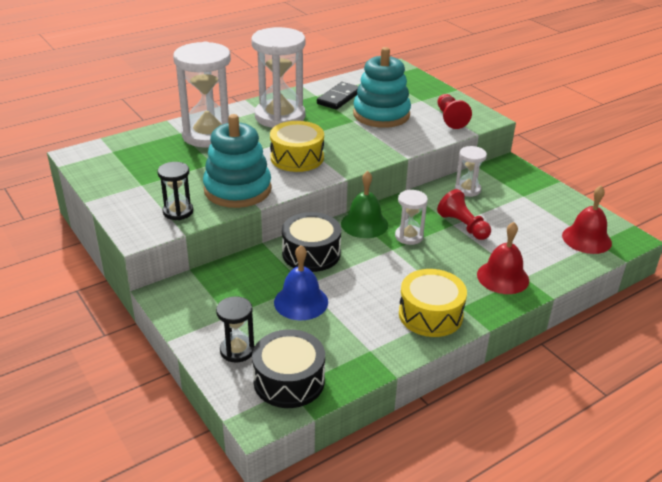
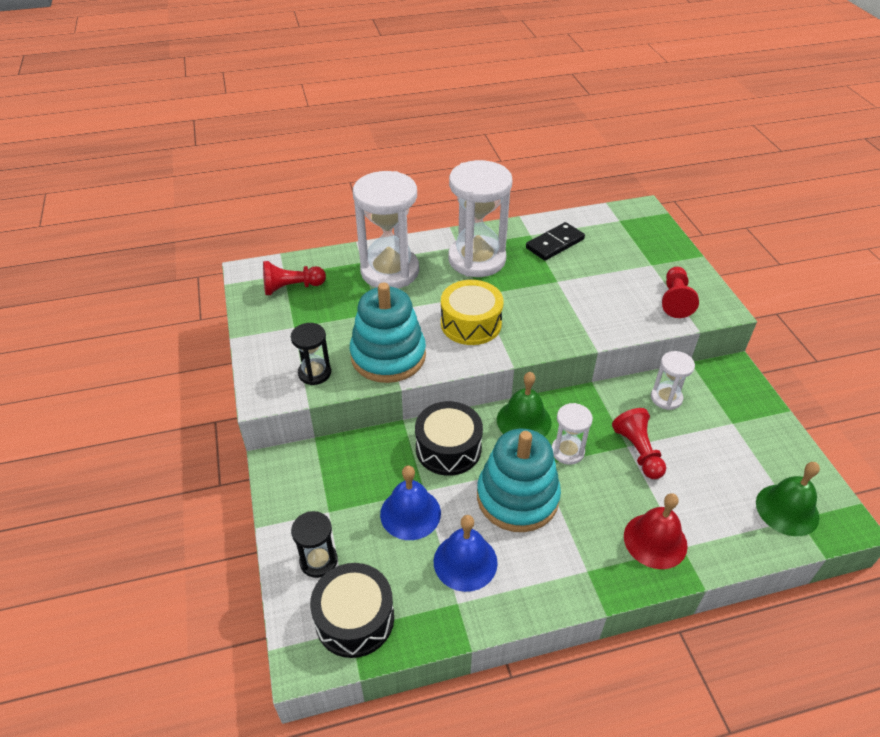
camera: 20 degrees right, 10 degrees up
(124, 159) = (291, 287): none -> red pawn
(363, 322) = (465, 561): none -> blue bell
(381, 114) = (594, 278): turquoise stacking toy -> turquoise stacking toy (517, 497)
(430, 314) = (546, 572): yellow drum -> none
(586, 239) = (787, 509): red bell -> green bell

